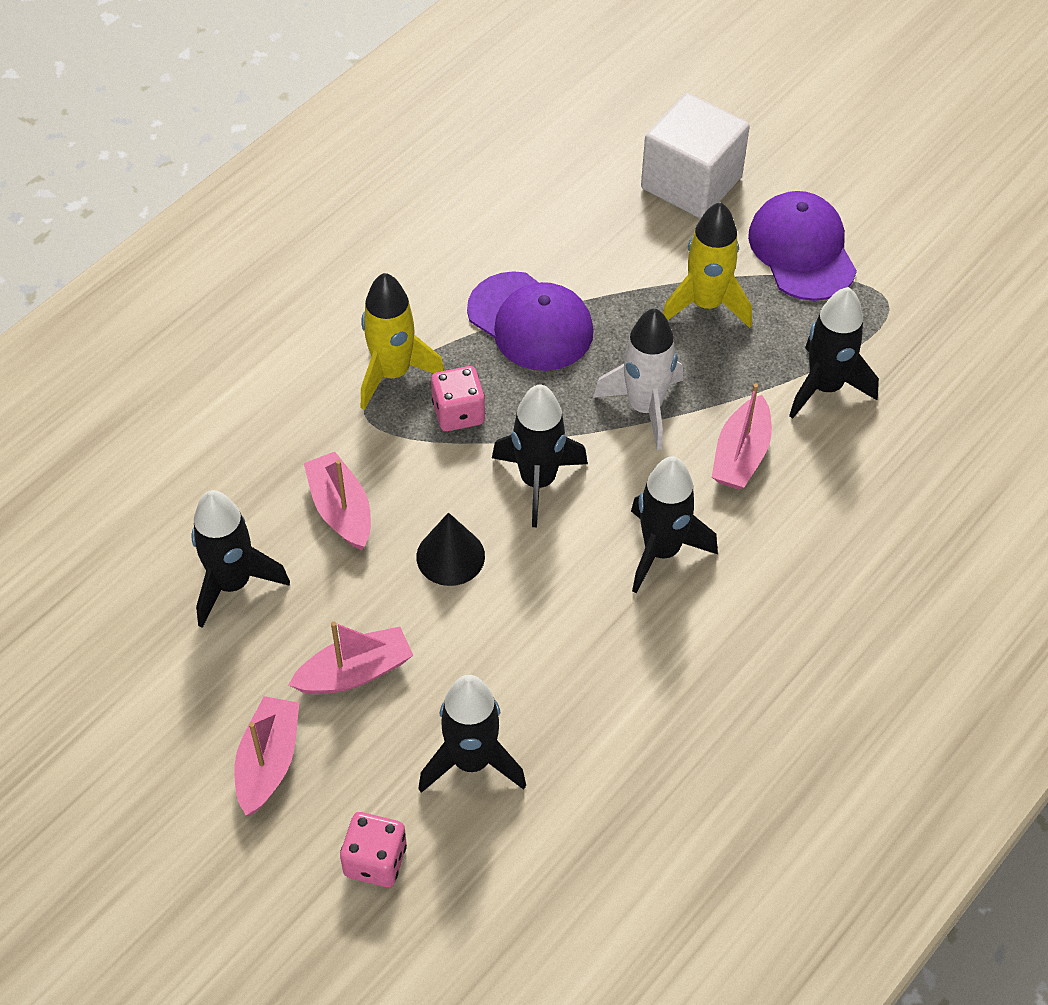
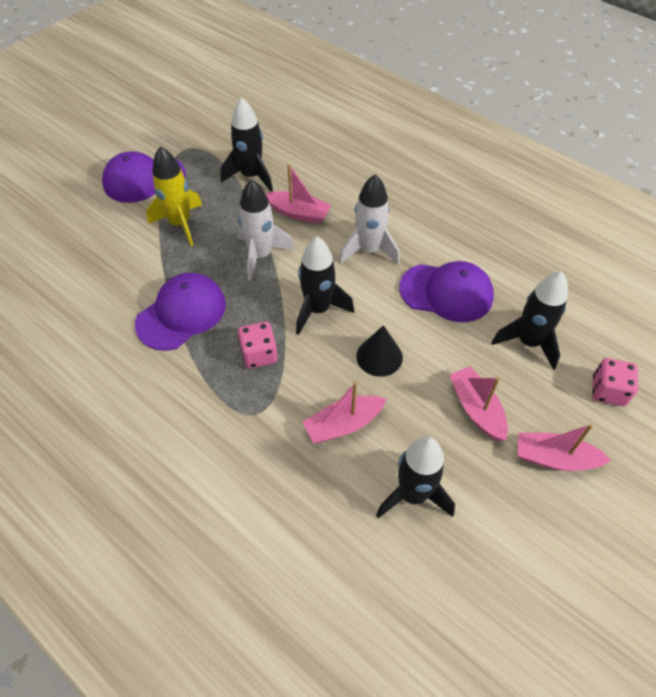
camera: 90 degrees left, 0 degrees up
(393, 373) = (219, 396): yellow rocket -> none
(573, 655) = (446, 292): none -> purple cap
(661, 551) = (368, 250): black rocket -> white rocket
(691, 183) = (73, 227): white cube -> none

